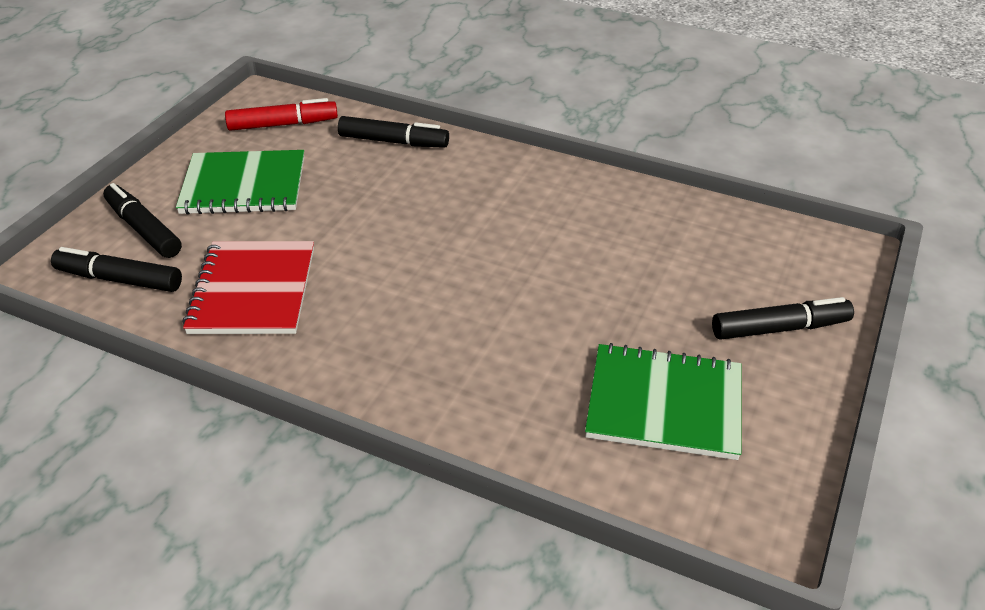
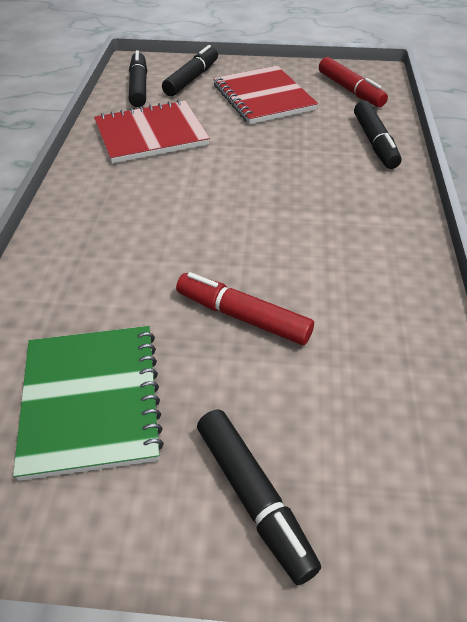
camera: 70 degrees right, 5 degrees up
(244, 185) = (263, 97): green notebook -> red notebook
(599, 290) = (243, 316): none -> red marker

